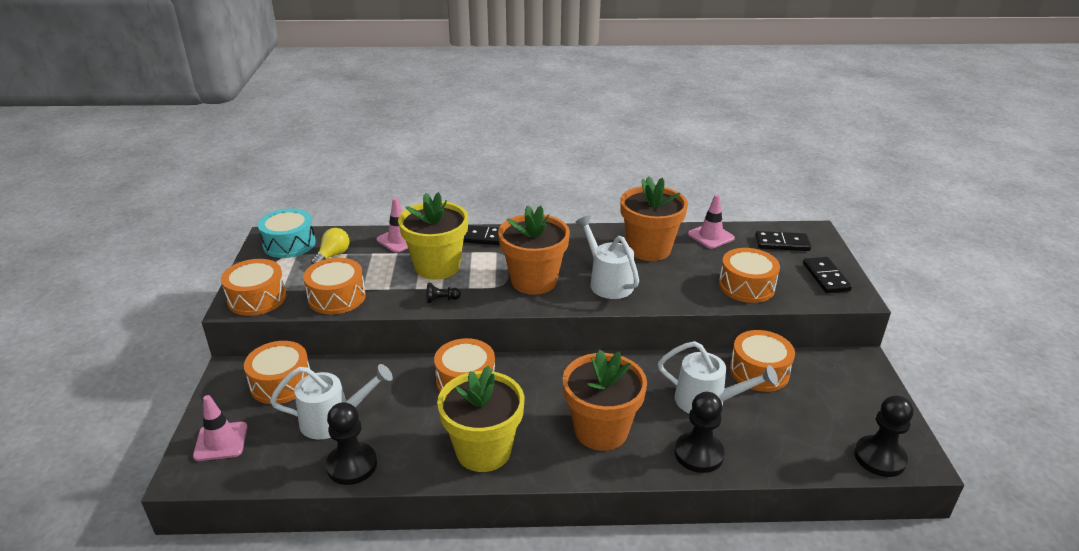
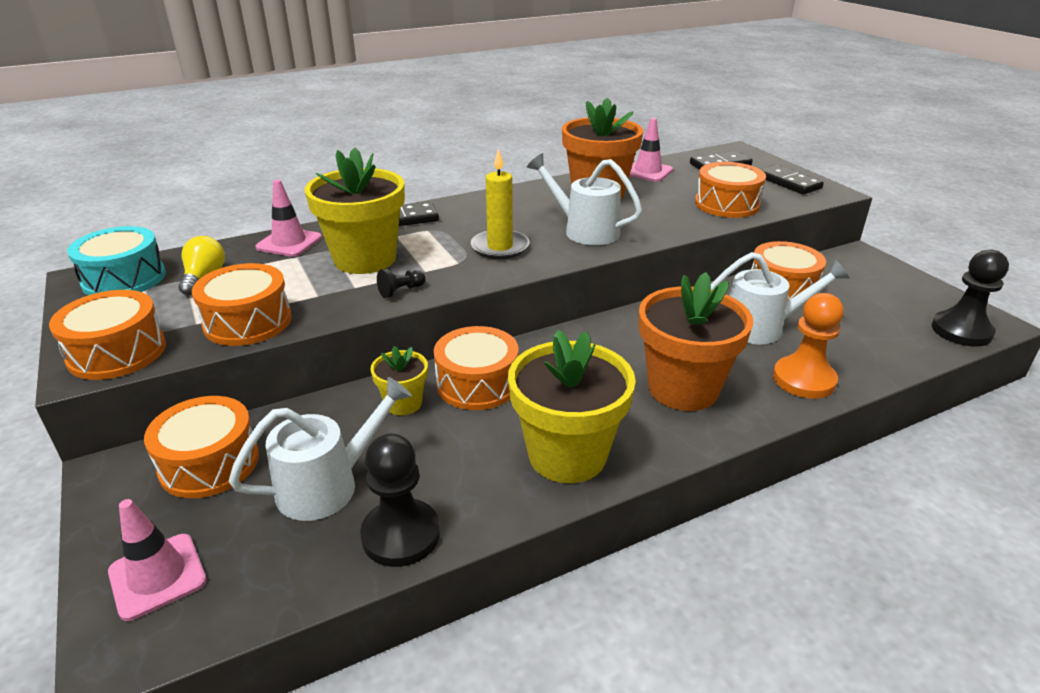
camera: 25 degrees left, 0 degrees up
(410, 380) = (403, 403): none -> yellow flower pot
(534, 281) = (500, 247): orange flower pot -> yellow candle
(698, 454) = (804, 380): black pawn -> orange pawn

